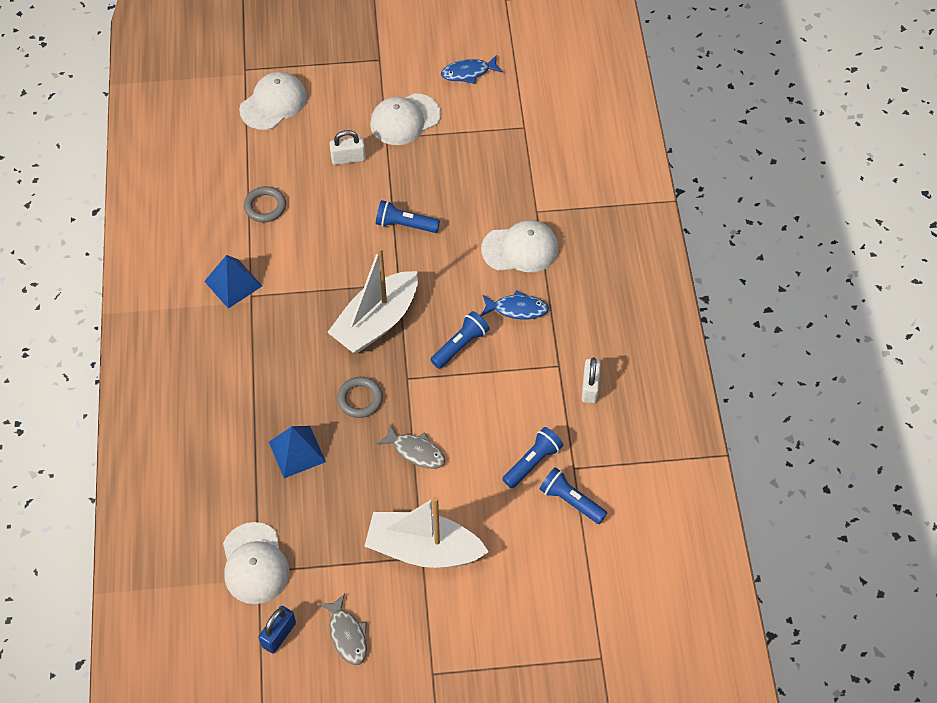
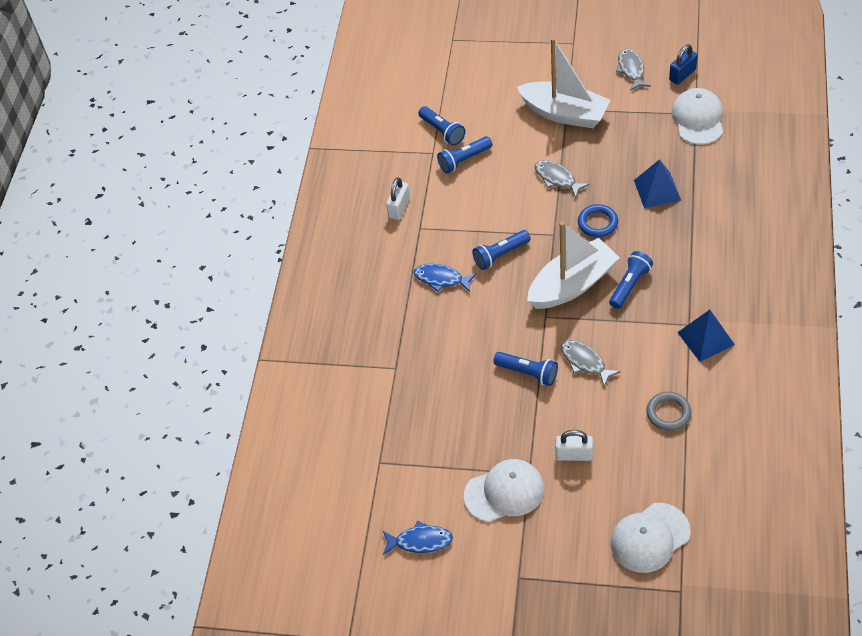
camera: 160 degrees left, 5 degrees down
(316, 330) = (629, 285): none -> blue flashlight
(350, 243) = (585, 362): none -> grey fish
(360, 399) = (597, 223): grey ring -> blue ring
(520, 249) = (422, 333): white cap -> none

